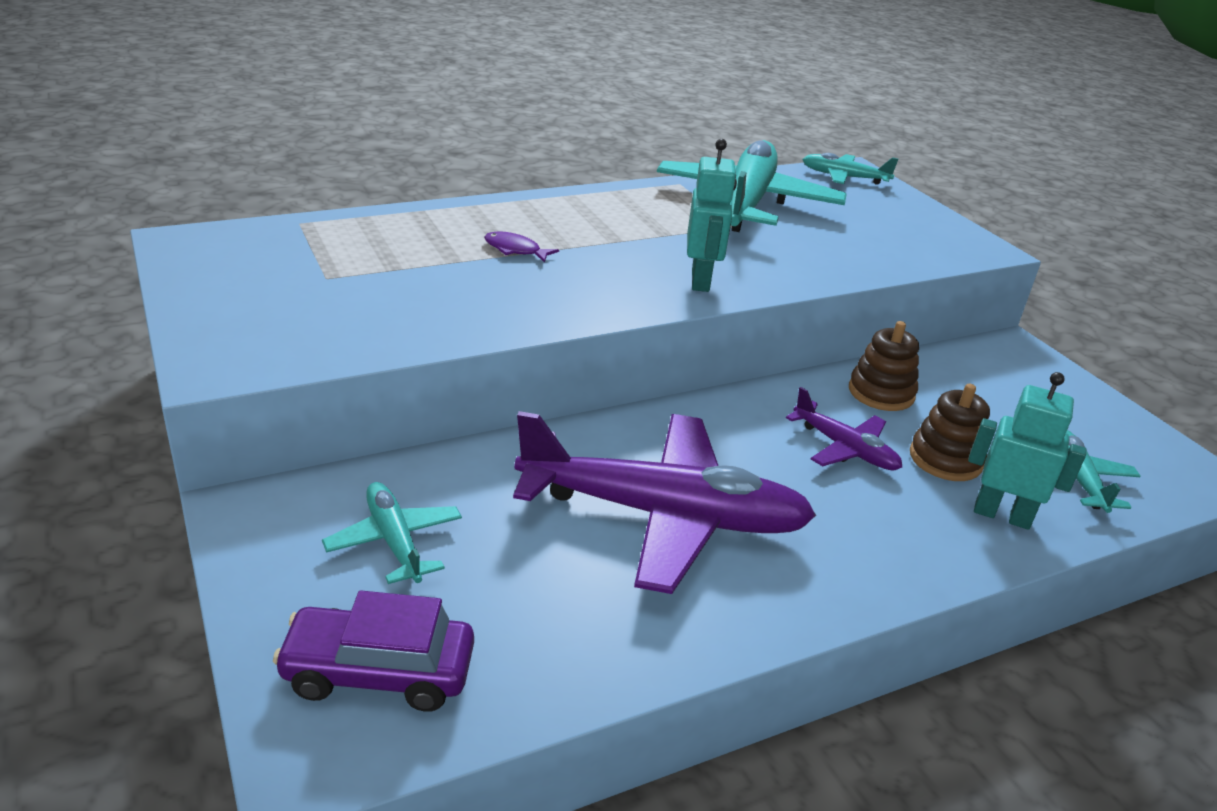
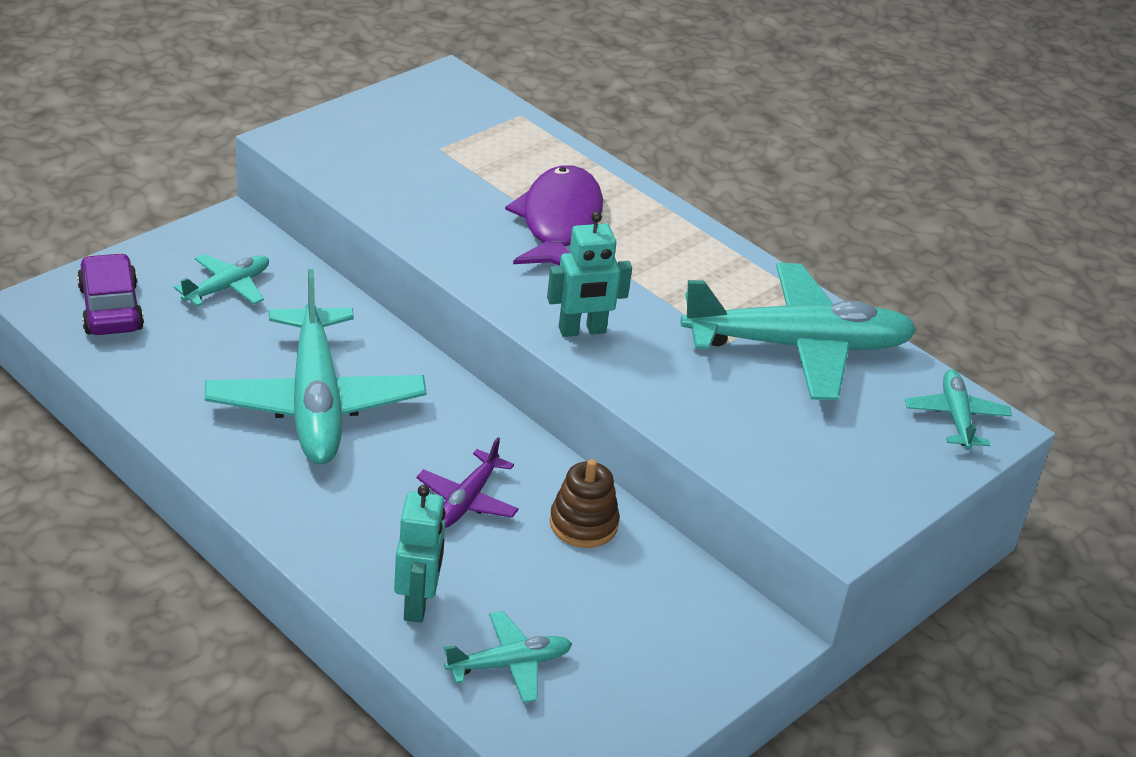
camera: 70 degrees right, 5 degrees up
(515, 250) = (559, 223): purple fish -> purple fish, size x2.48
(662, 514) = (316, 402): purple plane -> turquoise plane
(945, 459) = (489, 568): brown stacking toy -> none

